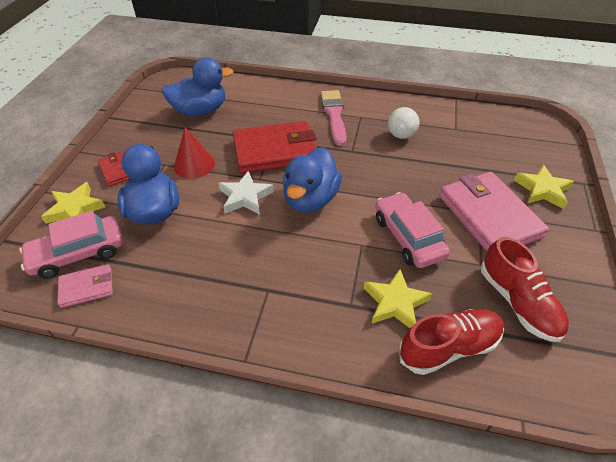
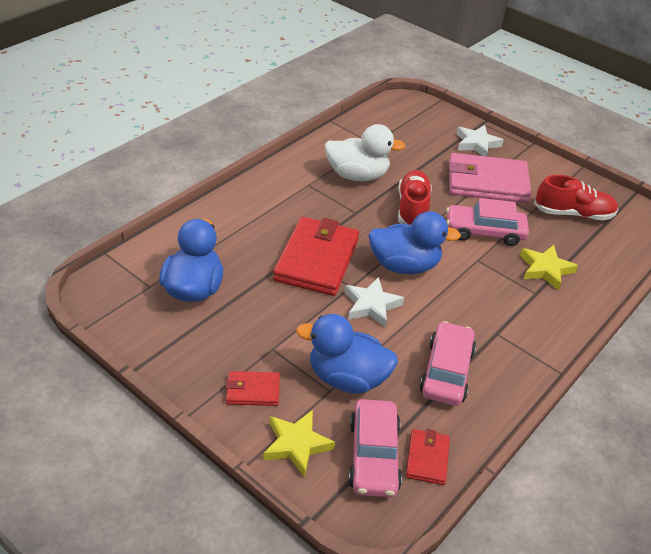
camera: 65 degrees left, 5 degrees down
(87, 287) = (427, 458): pink wallet -> red wallet
(194, 164) = (292, 325): red cone -> none
(194, 269) = (446, 371): none -> pink car
(310, 199) = (404, 265): blue duck -> blue duck turned 45 degrees counterclockwise
(334, 115) = (291, 199): pink brush -> none
(401, 135) = (357, 175): white ball -> white duck
(449, 347) = (595, 263): red shoe -> red shoe (412, 208)
(542, 190) = (477, 144): yellow star -> white star

